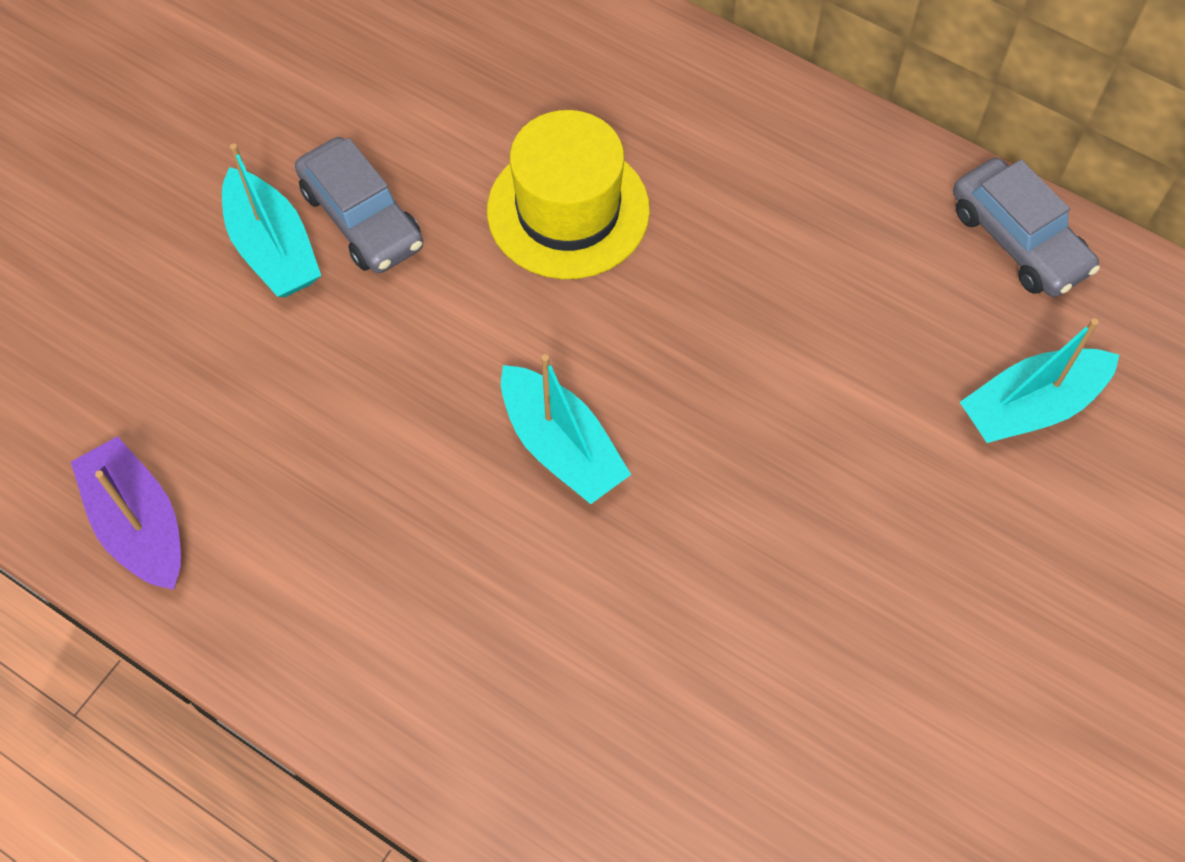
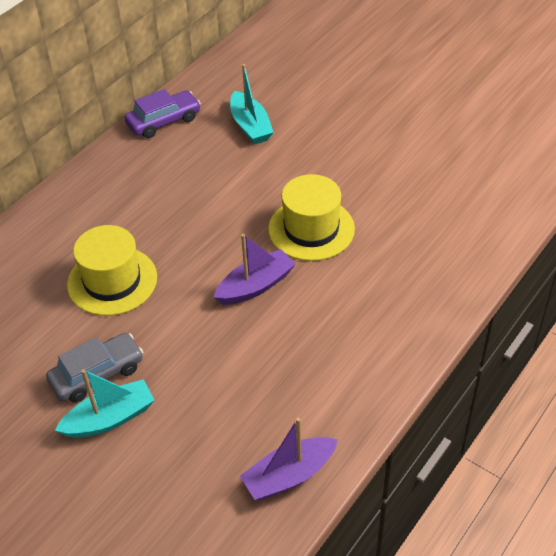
camera: 85 degrees left, 15 degrees down
(561, 446) = (255, 286): turquoise boat -> purple boat
(721, 543) = (311, 229): none -> yellow hat
(1018, 240) = (164, 121): grey car -> purple car

